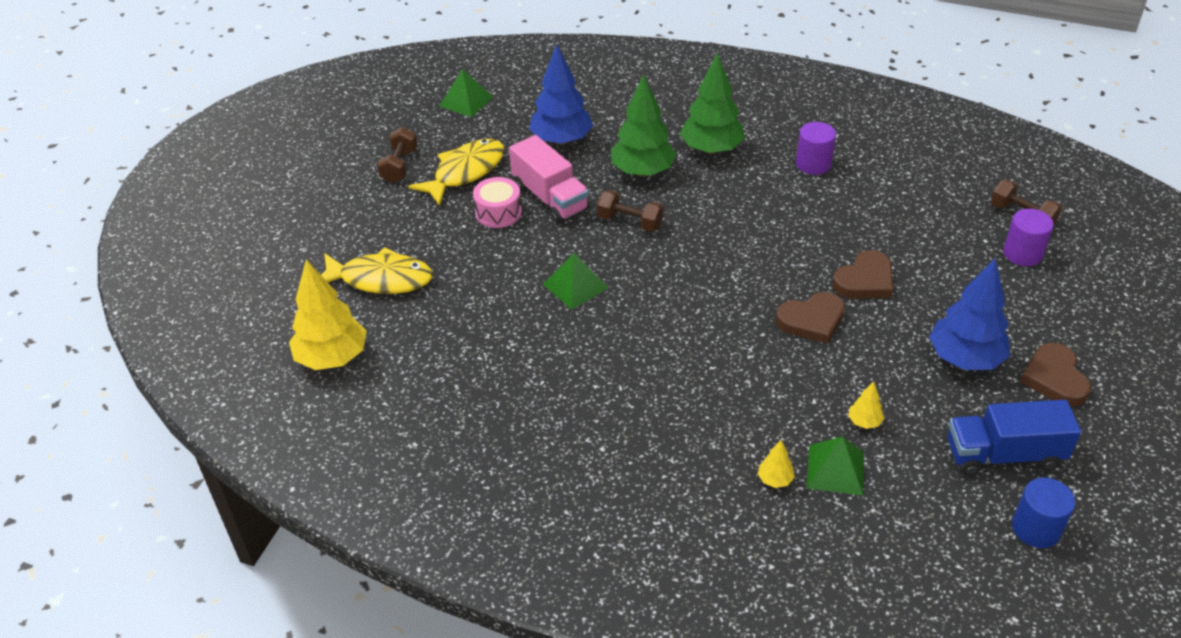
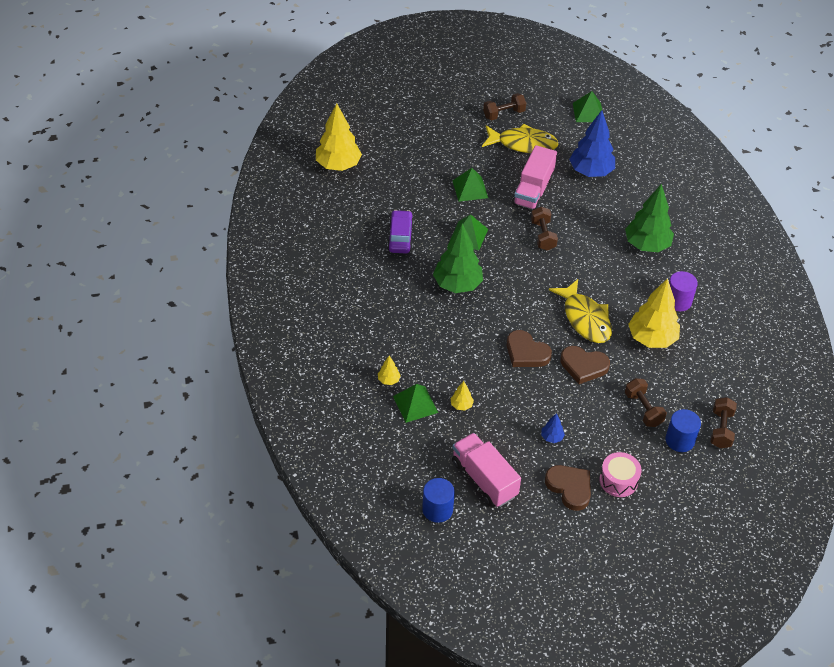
camera: 55 degrees right, 5 degrees up
(380, 279) = (407, 154): yellow fish -> yellow fish (585, 318)
(497, 249) = (470, 189): none -> green pyramid
(498, 212) = (501, 175): pink drum -> pink drum (618, 480)
(524, 352) = (400, 237): none -> purple car
(642, 171) = (595, 222): green tree -> green tree (457, 285)
(856, 208) = (652, 338): none -> yellow tree
(960, 261) = (643, 409): none -> brown dumbbell
(964, 359) = (552, 437): blue tree -> blue tree, size x0.43
(1003, 455) = (484, 479): blue truck -> pink truck
(1022, 253) = (680, 440): purple cylinder -> blue cylinder
(1054, 378) = (569, 488): brown heart -> brown heart turned 90 degrees clockwise

